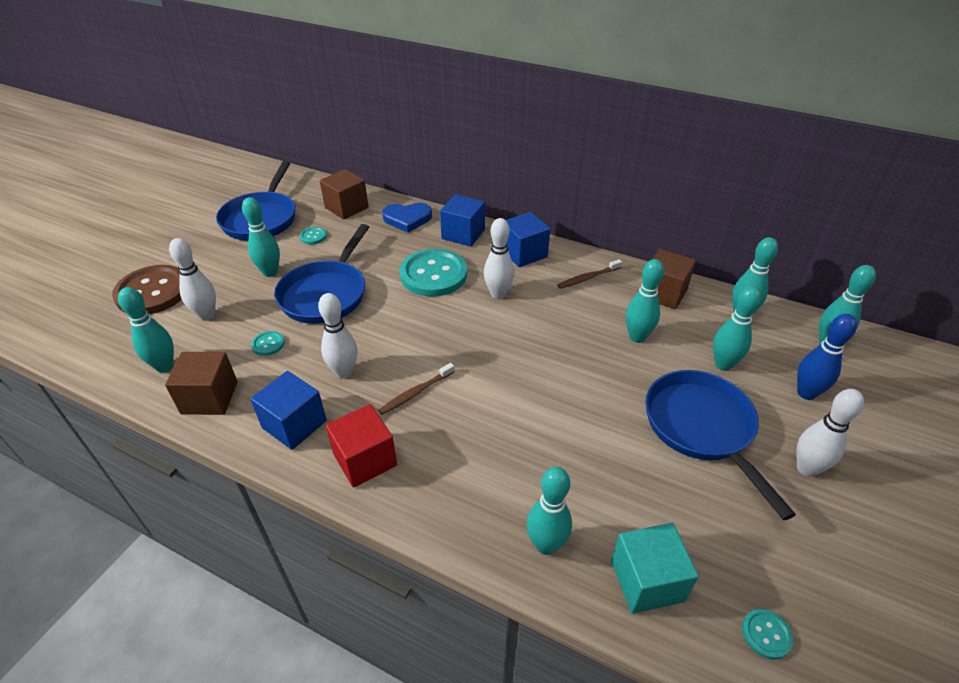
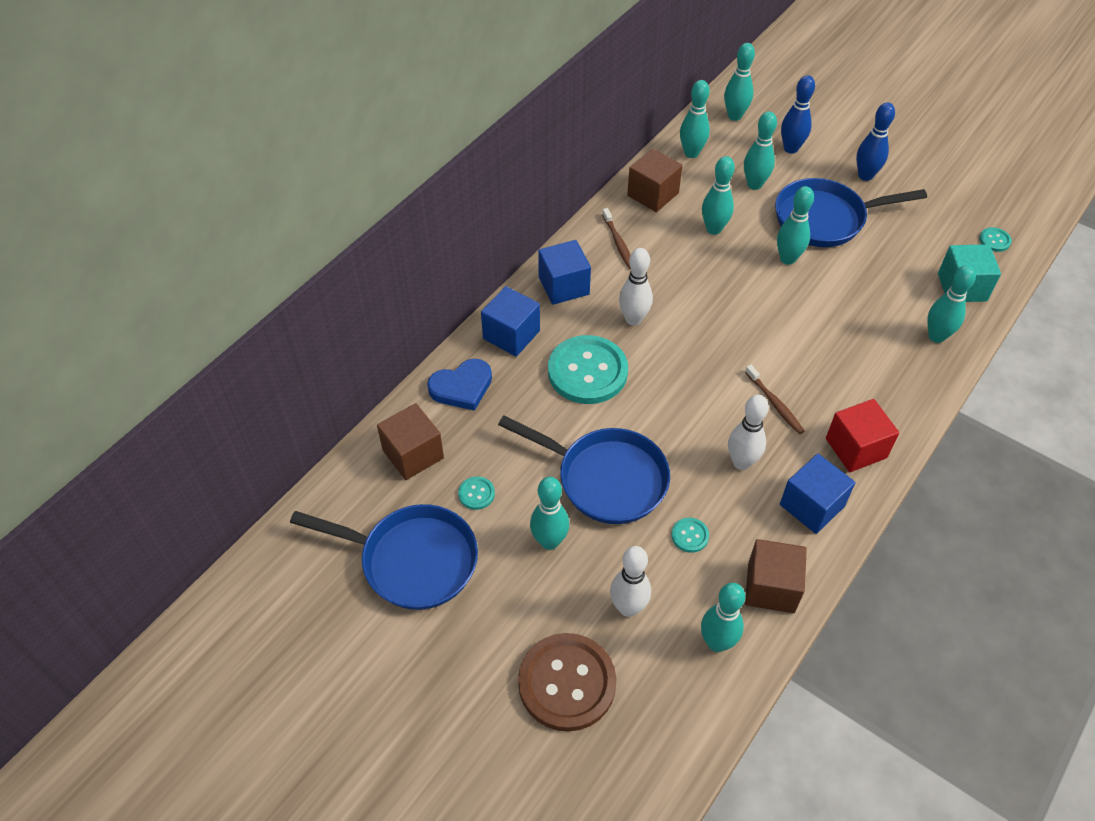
camera: 80 degrees left, 10 degrees up
(407, 219) = (462, 387): blue heart -> blue heart turned 60 degrees clockwise
(620, 396) = (787, 259): none -> turquoise bowling pin
(806, 468) = (865, 176): white bowling pin -> blue bowling pin

